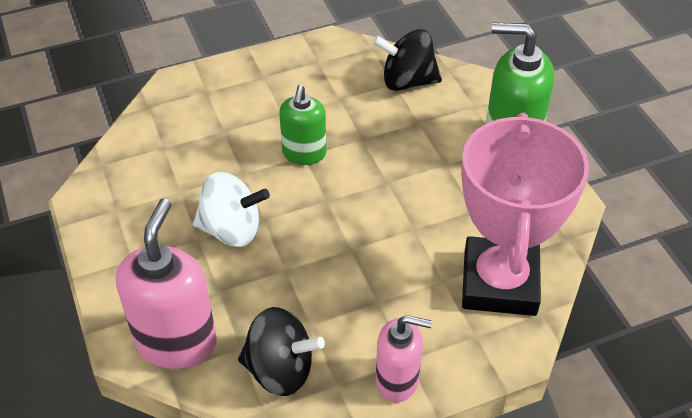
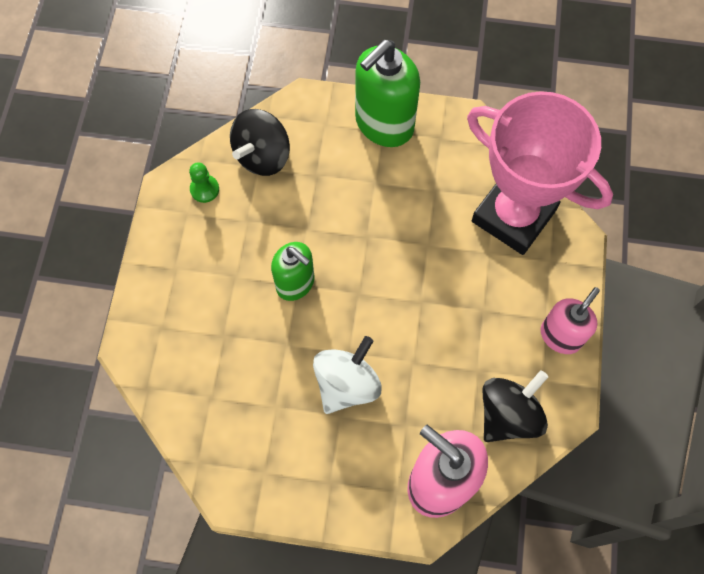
camera: 60 degrees left, 20 degrees up
(346, 61) = (204, 189): none -> green pawn

